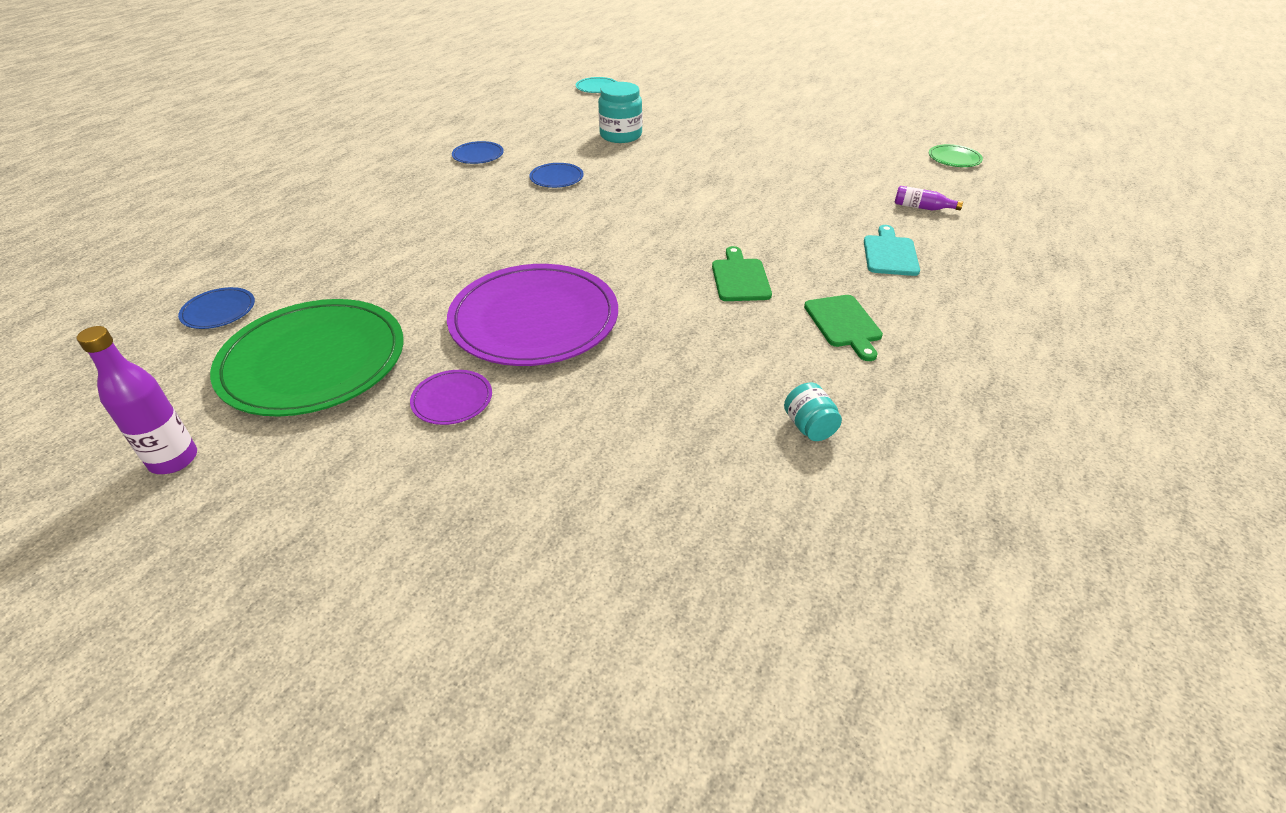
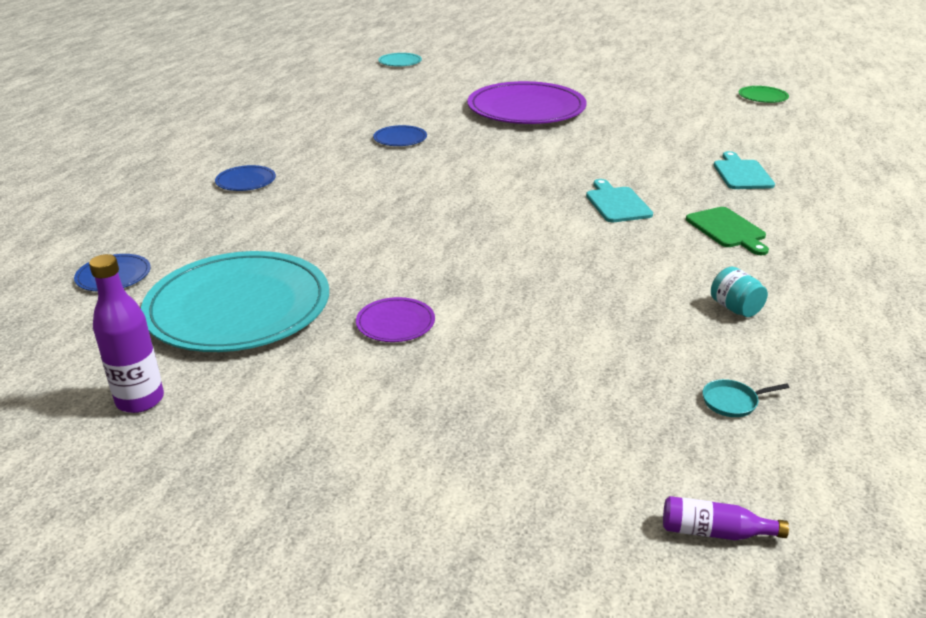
camera: 10 degrees left, 10 degrees down
(313, 361) = (238, 307): green plate -> turquoise plate
(478, 155) = (310, 125): blue plate -> blue plate (246, 181)
(534, 319) = (440, 253): purple plate -> purple plate (526, 109)
(620, 135) = (444, 100): turquoise jar -> none
(740, 278) = (617, 203): green cutting board -> turquoise cutting board
(754, 549) = (732, 402): none -> turquoise pan
(922, 207) = (752, 136): purple bottle -> purple bottle (714, 532)

